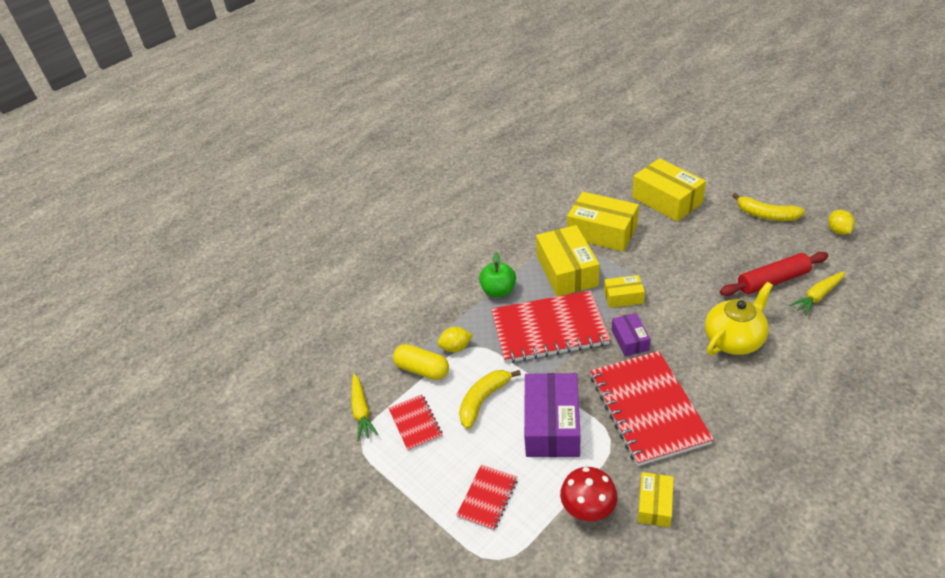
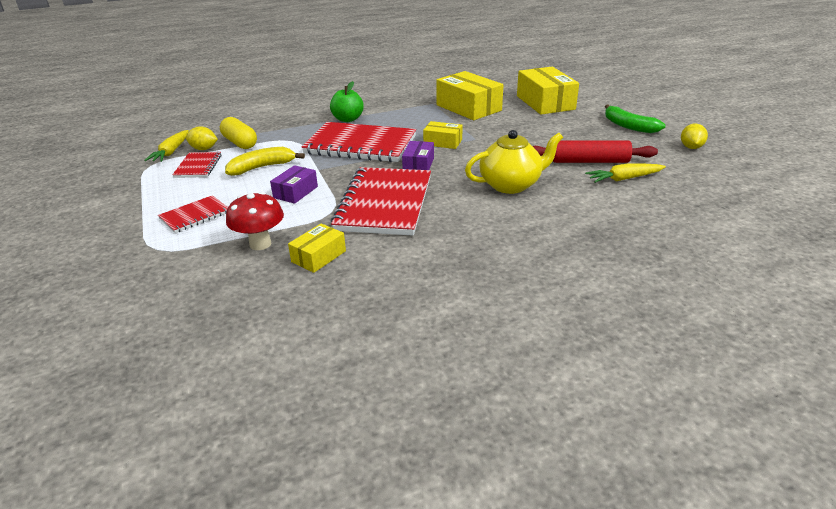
camera: 20 degrees right, 10 degrees down
(456, 347) = (278, 138): yellow lemon -> yellow lemon (204, 149)
(552, 425) = (295, 192): purple box -> purple box, size x0.54
(567, 271) = (414, 120): yellow box -> none
(766, 215) = (628, 126): yellow banana -> green banana

